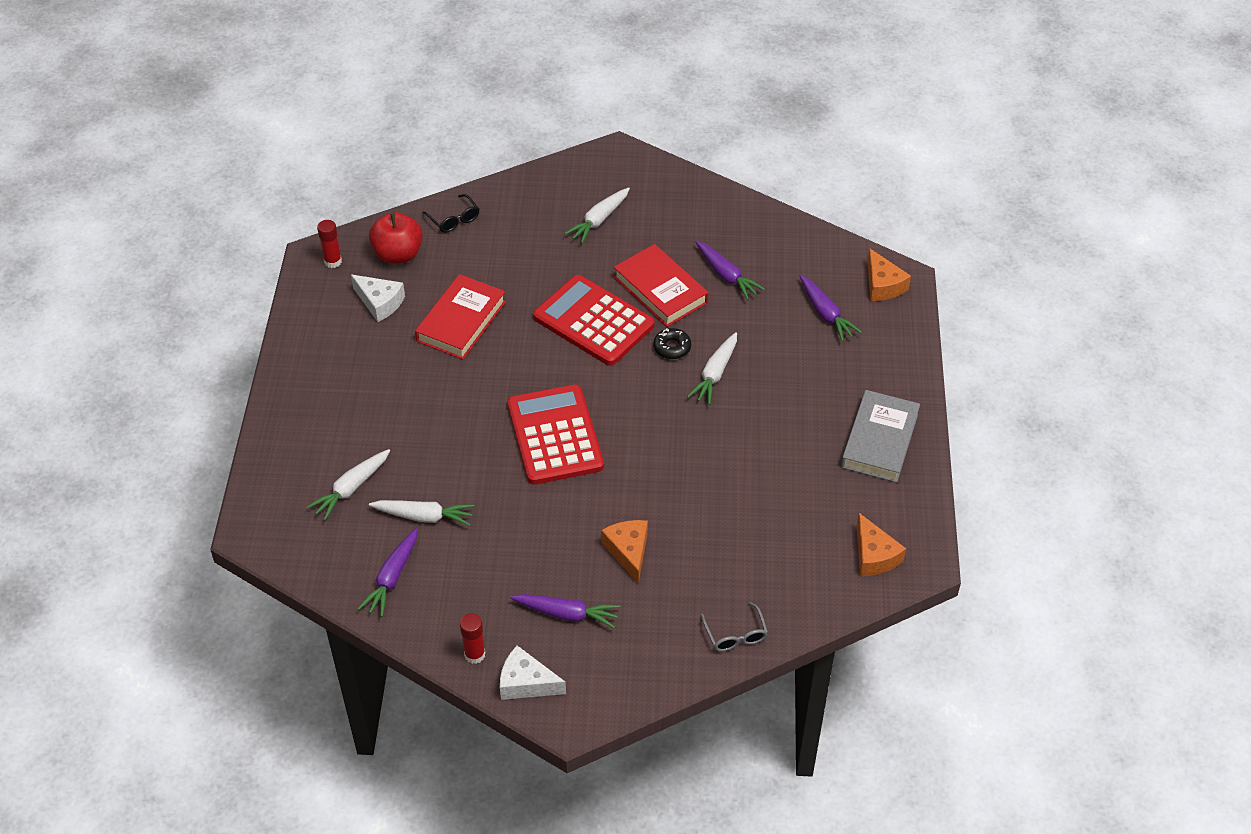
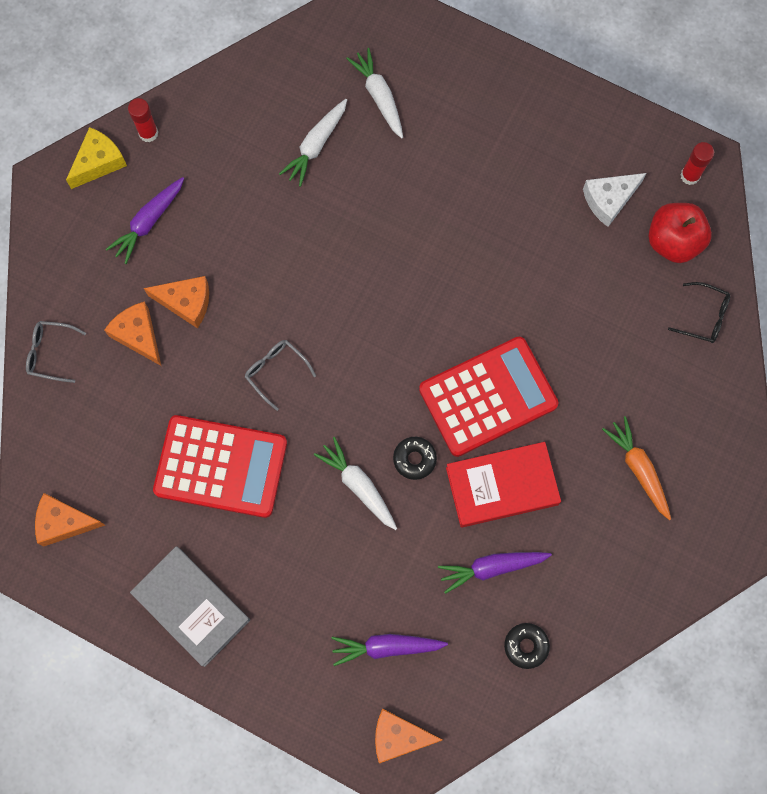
camera: 115 degrees right, 25 degrees up
(392, 578) = (262, 97): purple carrot -> none
(454, 219) = (704, 317): black glasses -> black glasses turned 150 degrees counterclockwise
(461, 321) = (547, 267): red book -> none
(526, 683) = (99, 162): white cheese -> yellow cheese
(554, 435) = (354, 295): red calculator -> red calculator (221, 466)
(599, 220) = (638, 469): white carrot -> orange carrot
(653, 463) = (275, 371): none -> grey glasses
(679, 574) = (138, 335): none -> orange cheese
(770, 239) = (526, 646): none -> black donut

